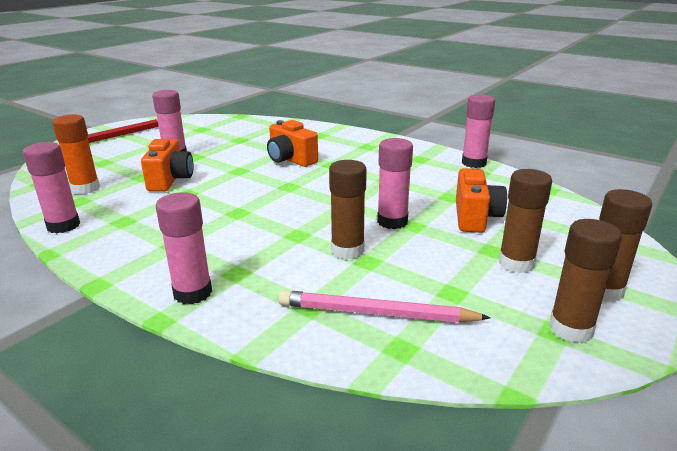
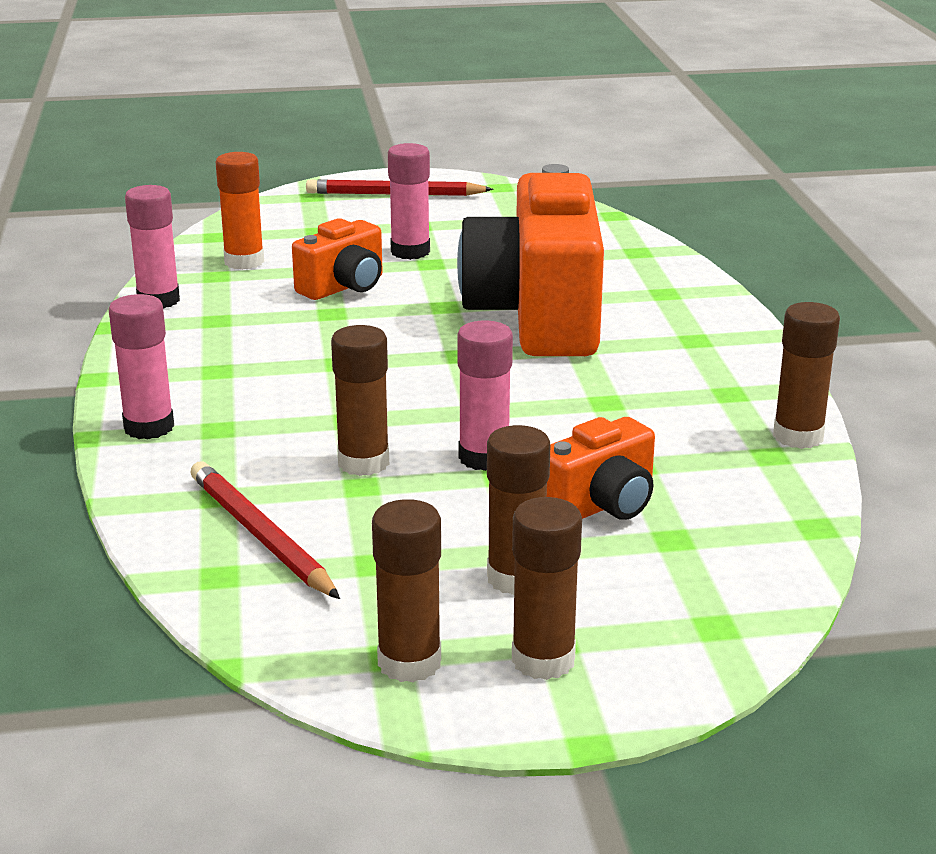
camera: 45 degrees right, 0 degrees up
(290, 160) = (538, 317): orange camera -> orange camera, size x2.07
(376, 313) = (260, 535): pink pencil -> red pencil
(474, 163) = (798, 436): pink glue stick -> brown glue stick

